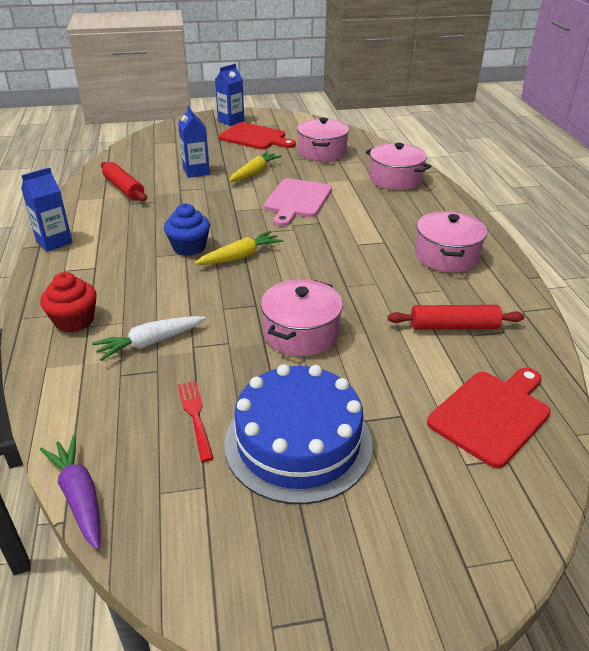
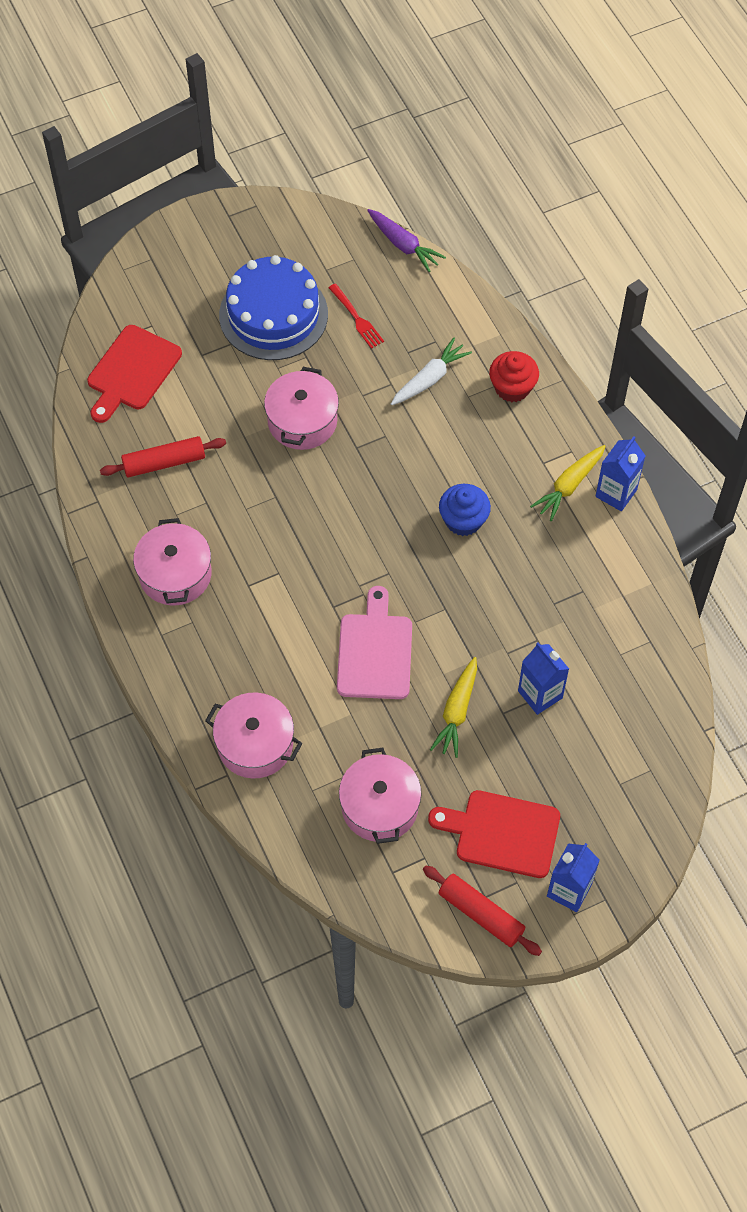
camera: 165 degrees right, 25 degrees up
(124, 188) = (611, 624): red rolling pin -> red rolling pin (481, 914)
(240, 257) = (401, 517): yellow carrot -> yellow carrot (569, 485)

